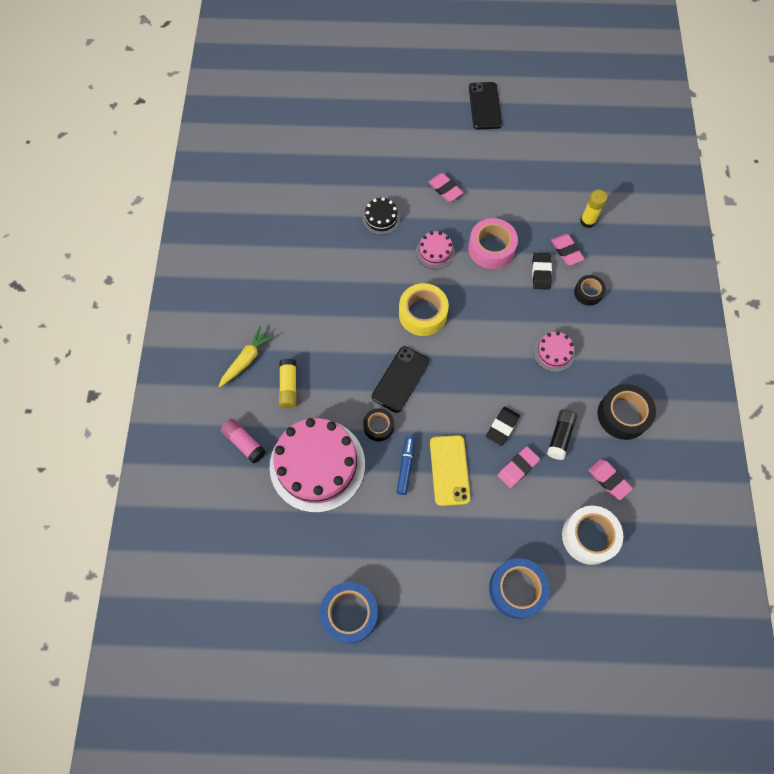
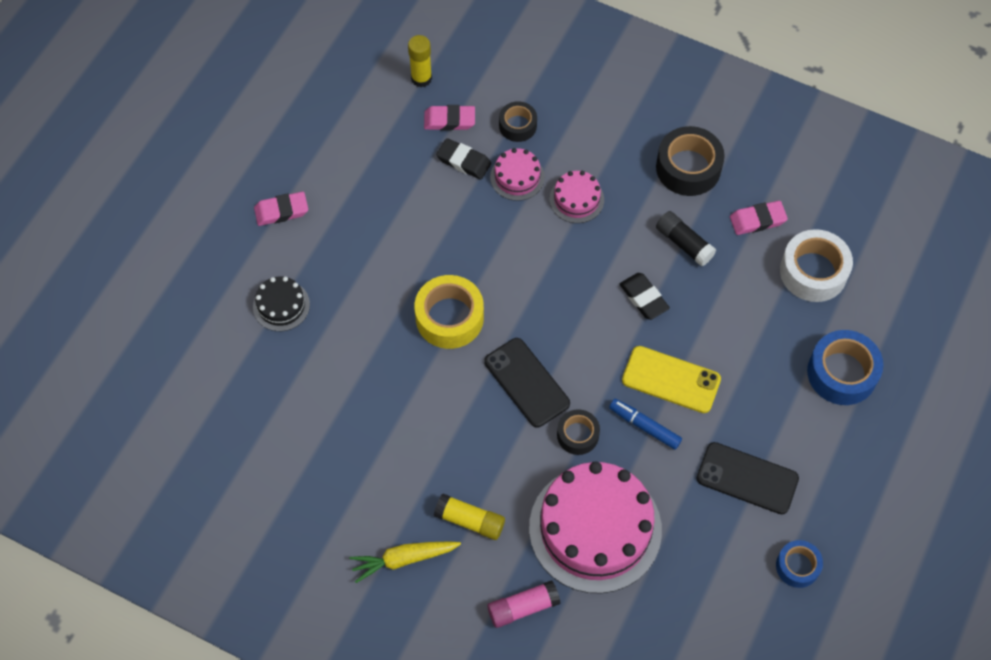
camera: 65 degrees left, 5 degrees down
(246, 359) = (403, 559): yellow carrot -> yellow carrot turned 75 degrees counterclockwise
(349, 613) = (797, 566): blue tape -> blue tape, size x0.59
(435, 252) = (368, 264): pink cake -> pink cake (517, 177)
(484, 106) = (181, 107): black phone -> black phone (747, 478)
(491, 248) = (399, 199): pink tape -> none
(518, 468) = (701, 305): pink eraser -> none

